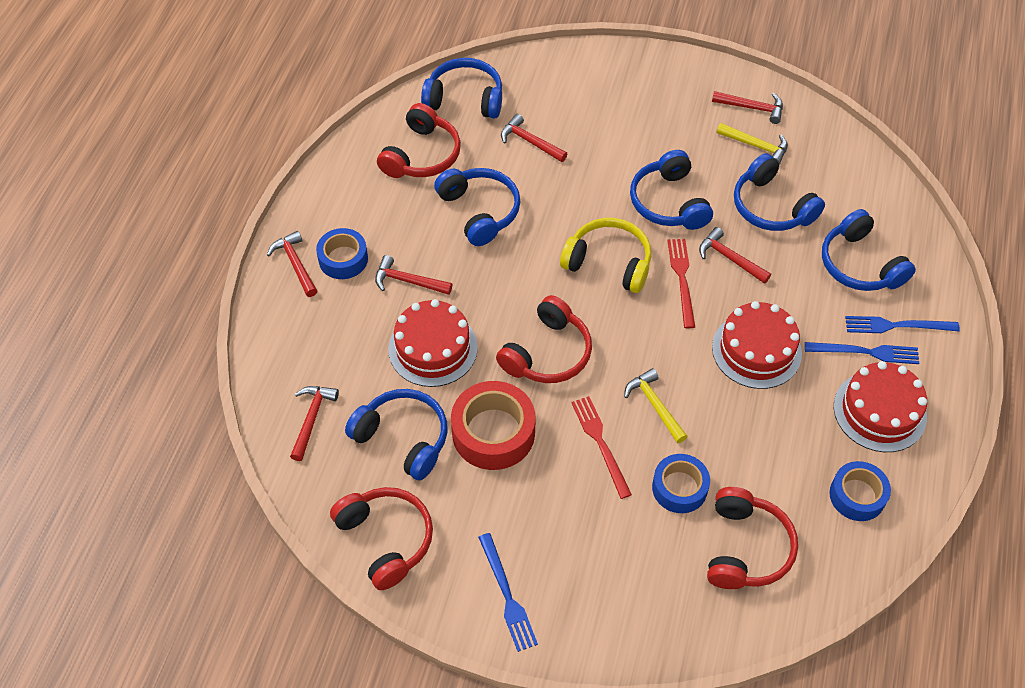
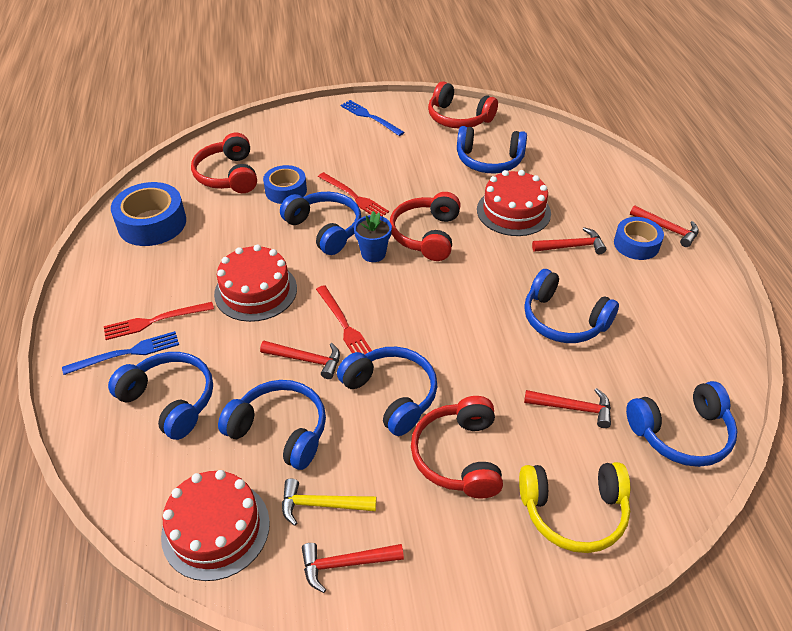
camera: 155 degrees right, 10 degrees down
(312, 419) = (556, 152): red hammer -> none
(422, 155) = (662, 352): red headphones -> red headphones (458, 456)
(493, 432) = (432, 180): red tape -> none
(609, 262) = (418, 317): yellow headphones -> yellow headphones (573, 512)
(616, 351) = (373, 254): none -> blue flower pot
(655, 405) = (325, 229): yellow hammer -> blue headphones
(857, 495) = (152, 223): blue tape -> blue tape, size x1.54
(866, 352) = (155, 321): blue fork -> red fork
(879, 411) = (138, 280): red cake -> red cake (216, 529)

